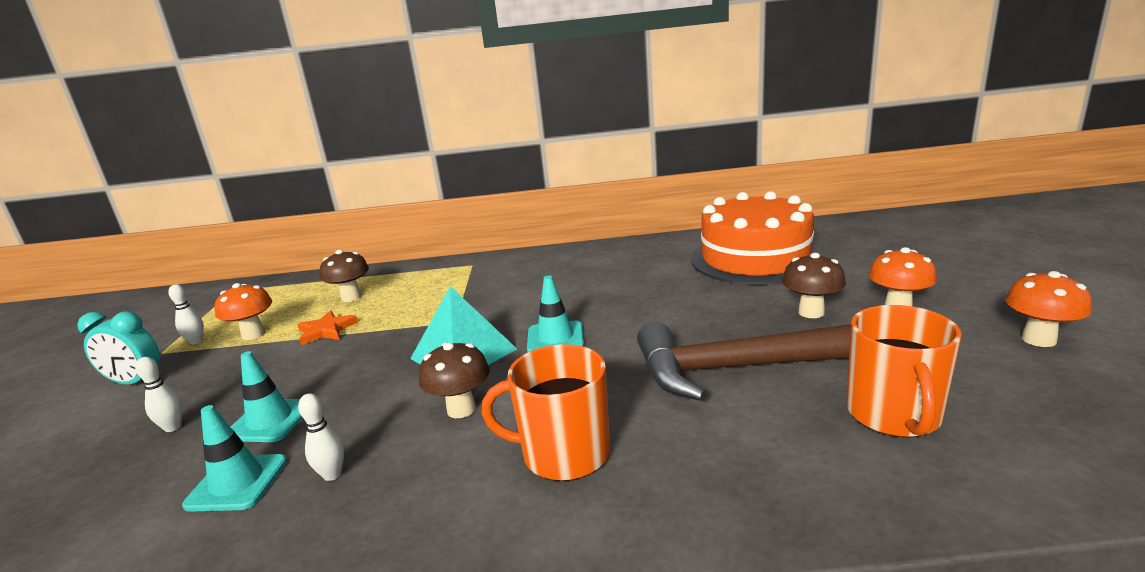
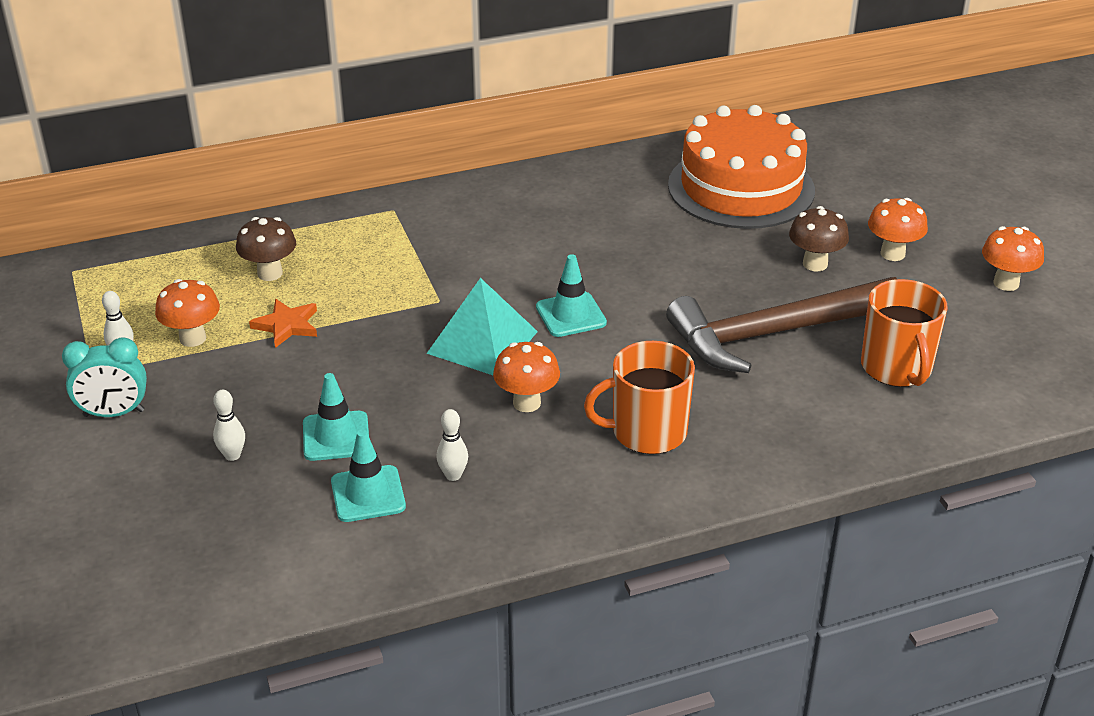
camera: 20 degrees left, 15 degrees up
(461, 409) = (527, 403): brown mushroom -> orange mushroom

